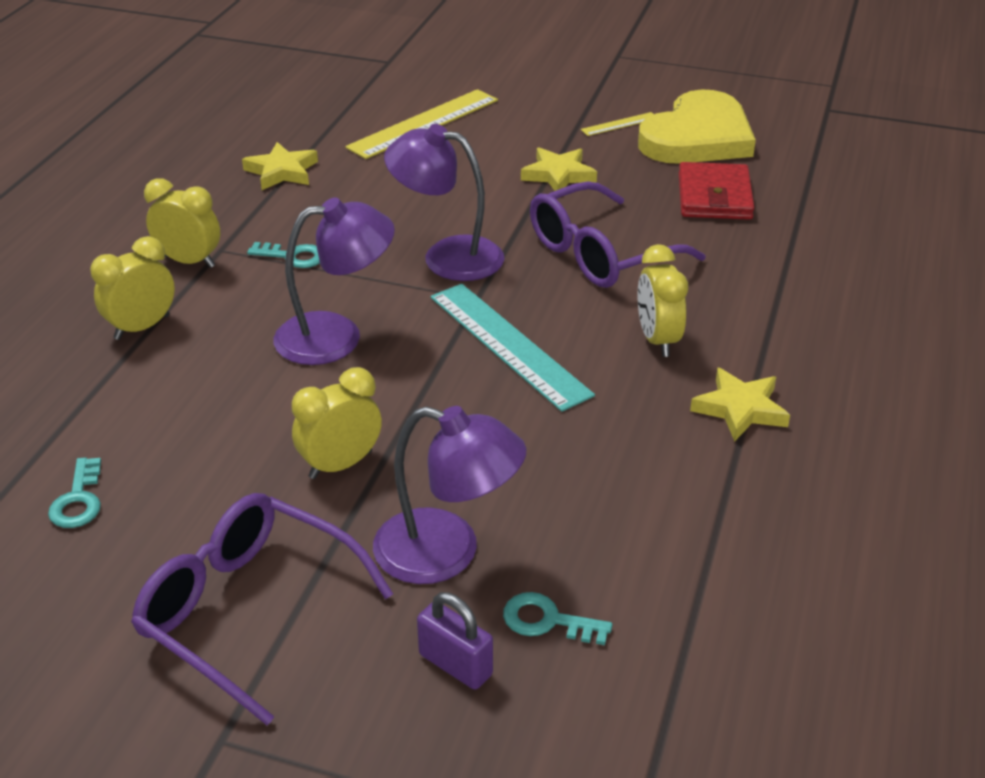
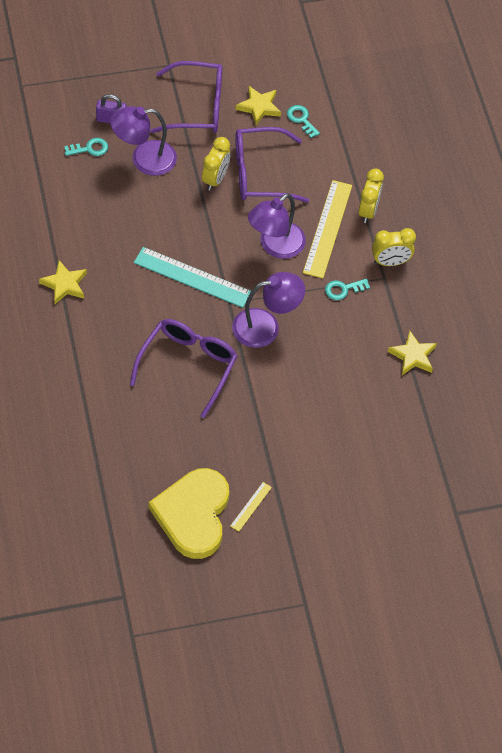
camera: 145 degrees right, 20 degrees up
(253, 442) = (259, 173): none -> purple glasses
(424, 123) = (372, 446): yellow ruler -> yellow ruler (327, 229)
(558, 175) = (254, 429): yellow star -> yellow star (259, 107)
(657, 340) = (124, 313): yellow clock -> none
(714, 197) = (152, 450): red wallet -> none

